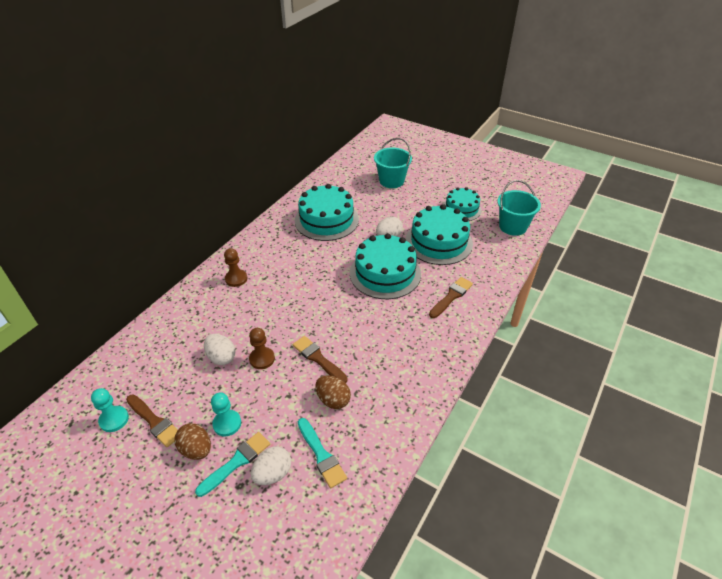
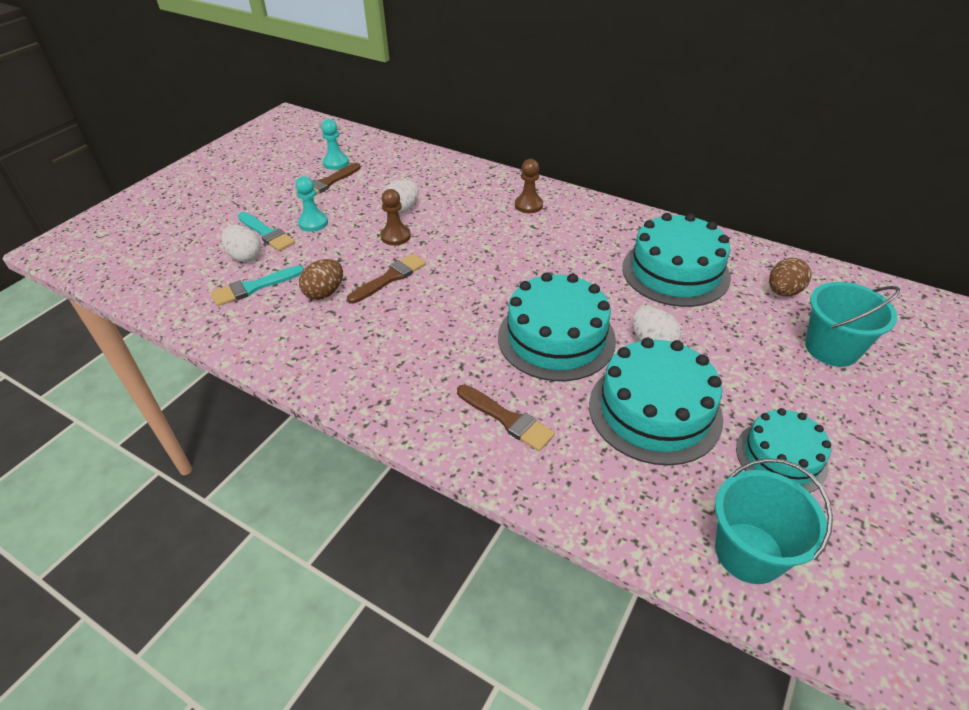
camera: 90 degrees right, 0 degrees up
(196, 449) = (289, 209): brown egg -> brown egg (783, 292)

